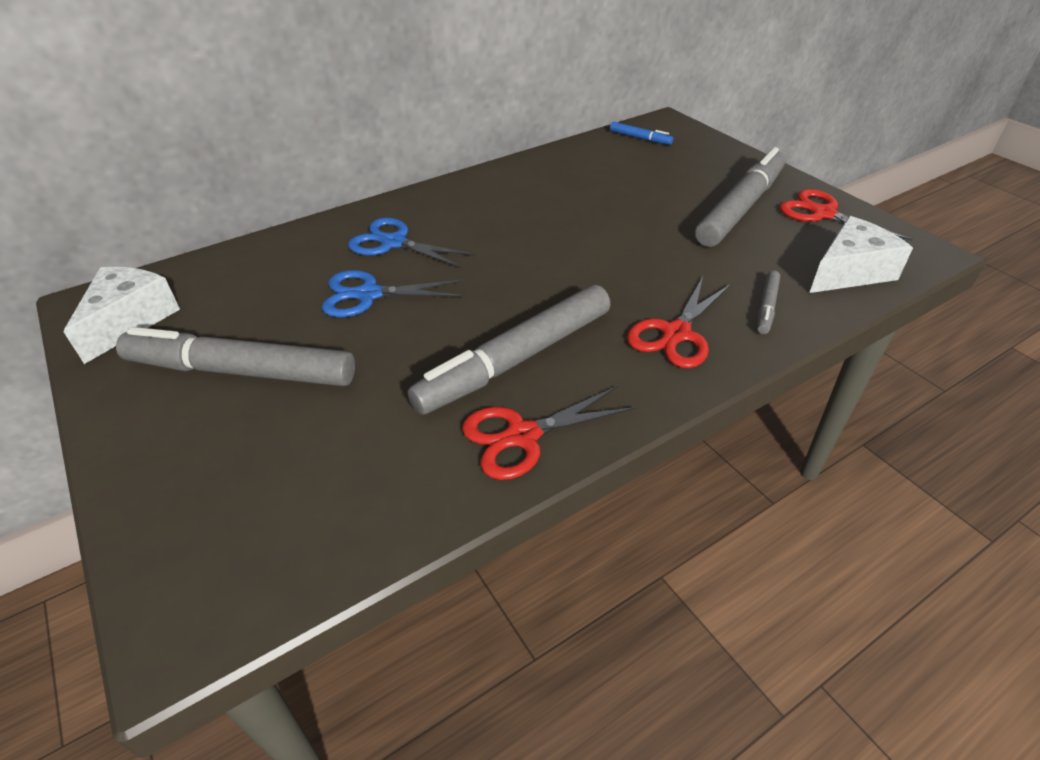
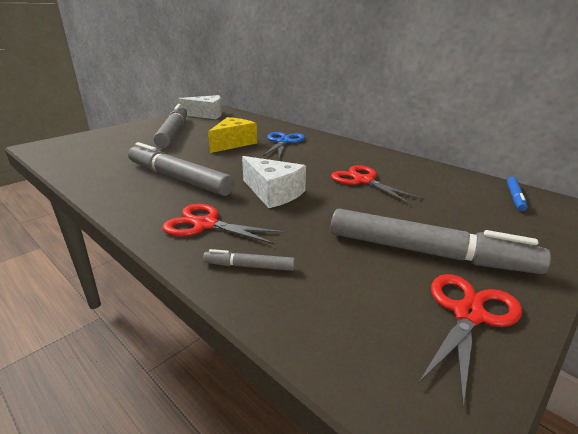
camera: 75 degrees right, 15 degrees down
(368, 295) = (233, 143): blue scissors -> yellow cheese
(522, 436) = (113, 186): red scissors -> red scissors (363, 181)
(849, 271) = (337, 329): white cheese -> white cheese (273, 193)

